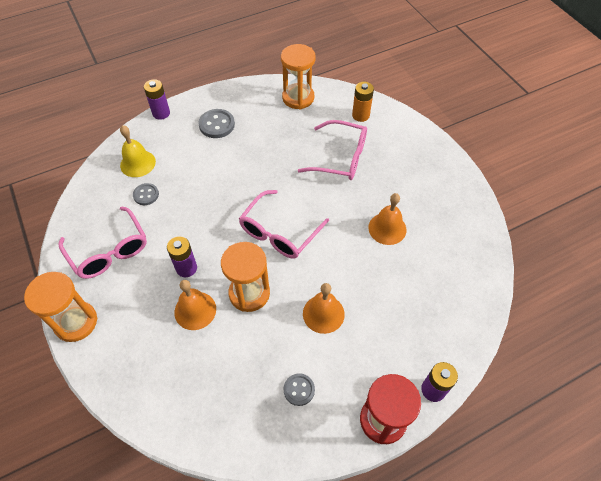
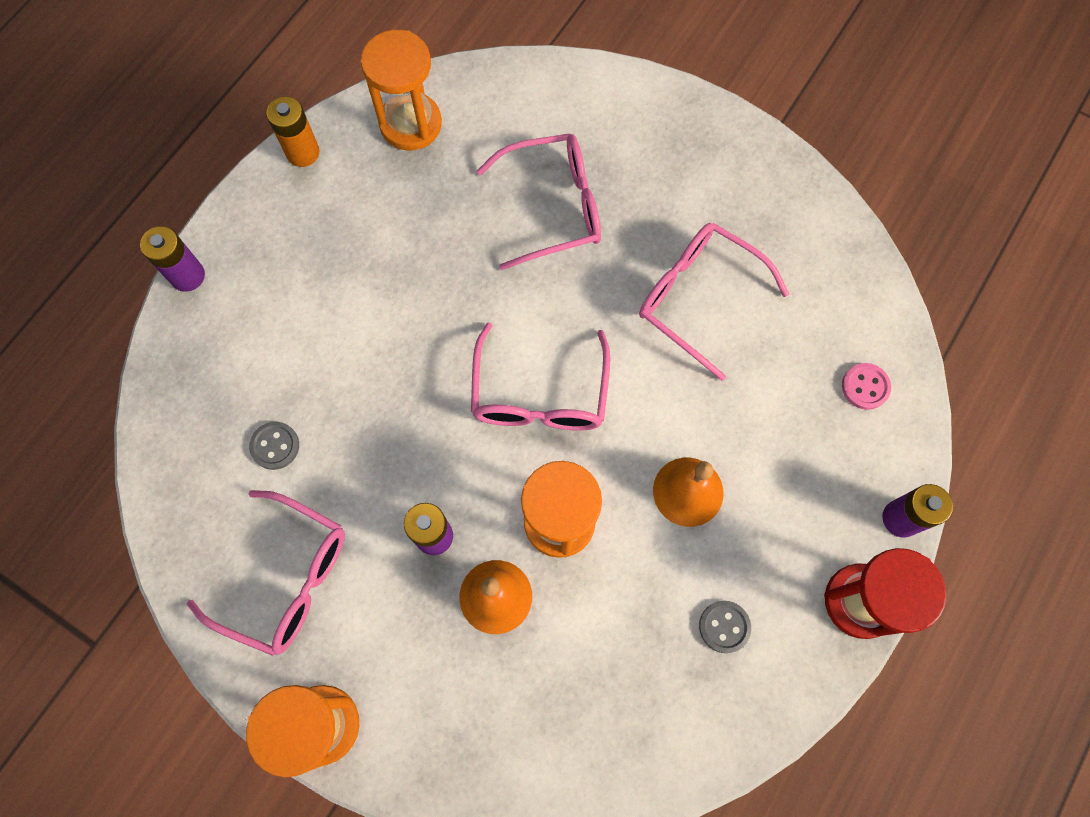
camera: 30 degrees left, 15 degrees up
(138, 163) = (217, 395): yellow bell -> none
(217, 125) = (304, 249): grey button -> none
(360, 115) = (537, 108): orange battery -> orange battery (303, 152)
(387, 228) = (698, 298): orange bell -> pink glasses
(452, 313) = (865, 387): none -> pink button

